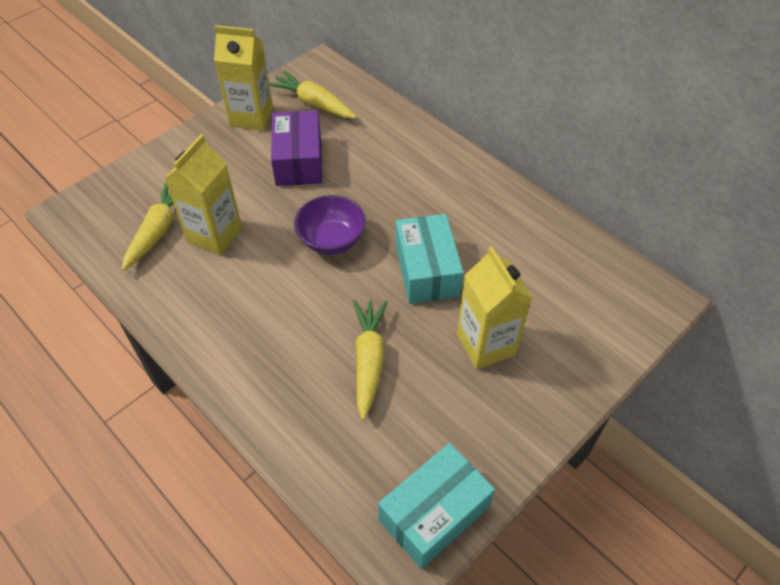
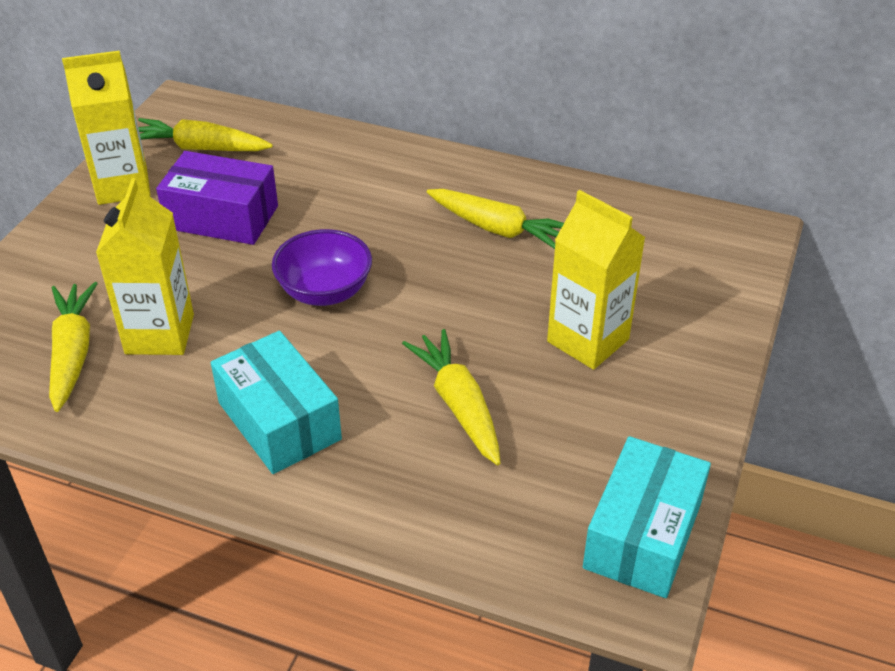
camera: 25 degrees left, 10 degrees down
(299, 161) = (222, 217): purple box -> purple box turned 45 degrees counterclockwise
(427, 270) = (467, 286): turquoise box -> turquoise box (279, 421)
(474, 232) = (498, 229): none -> yellow carrot

